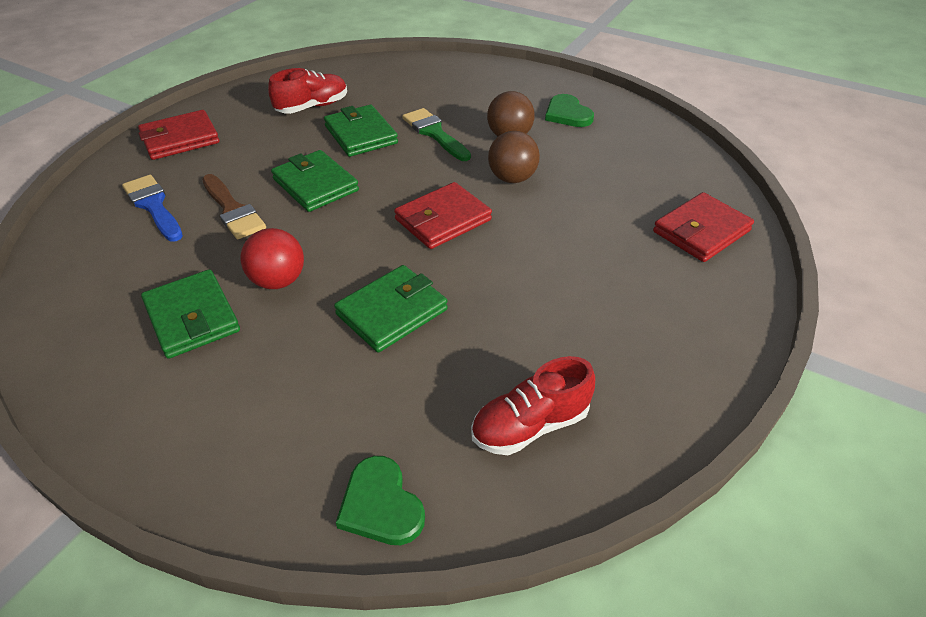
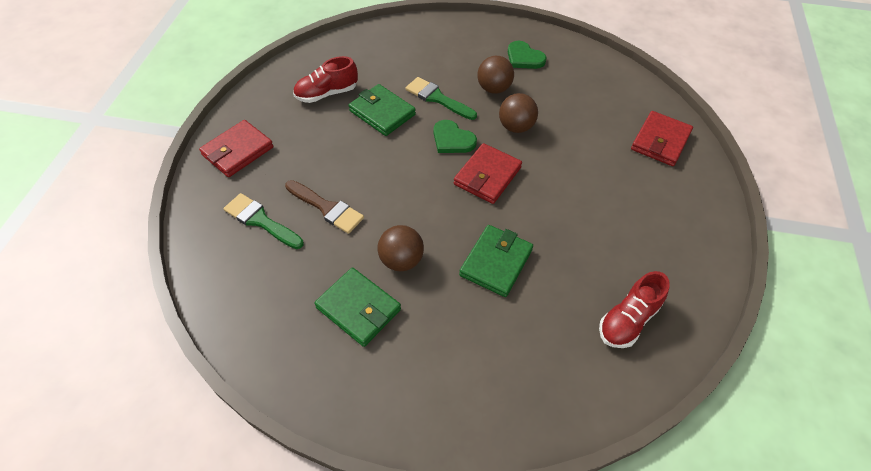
camera: 20 degrees left, 10 degrees up
(153, 206) = (260, 220): blue brush -> green brush
(278, 281) = (401, 260): red ball -> brown ball
(312, 107) = (326, 94): red shoe -> red shoe turned 150 degrees counterclockwise
(315, 185) = (376, 168): green wallet -> none
(381, 505) = (569, 404): green heart -> green heart (452, 139)

